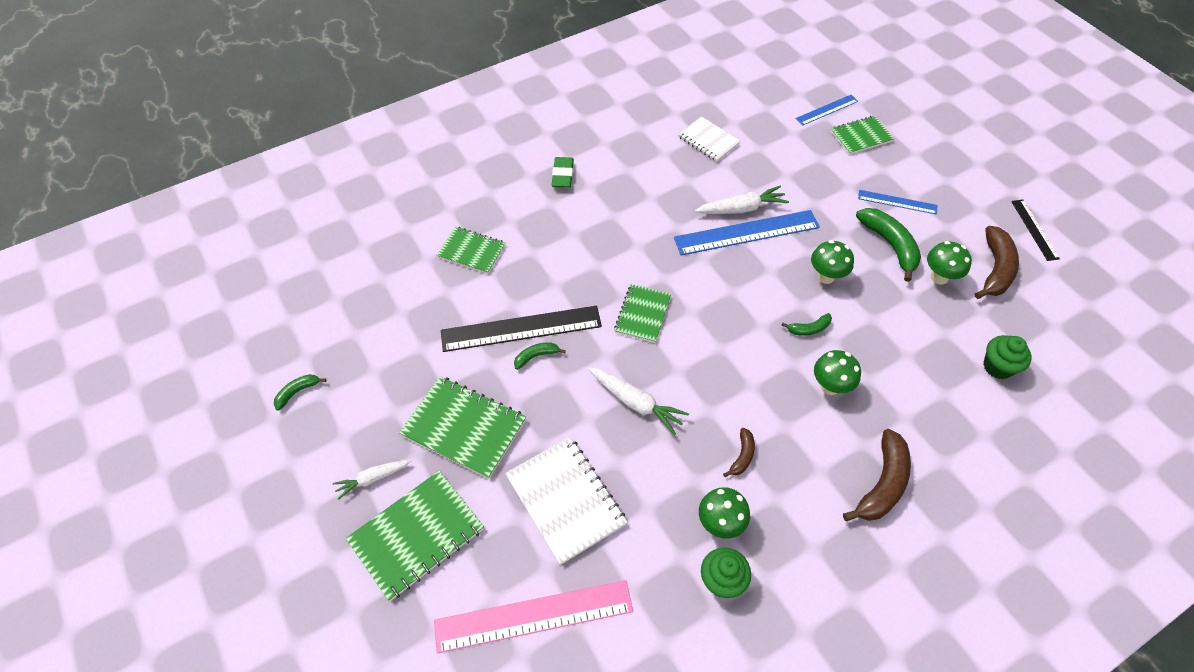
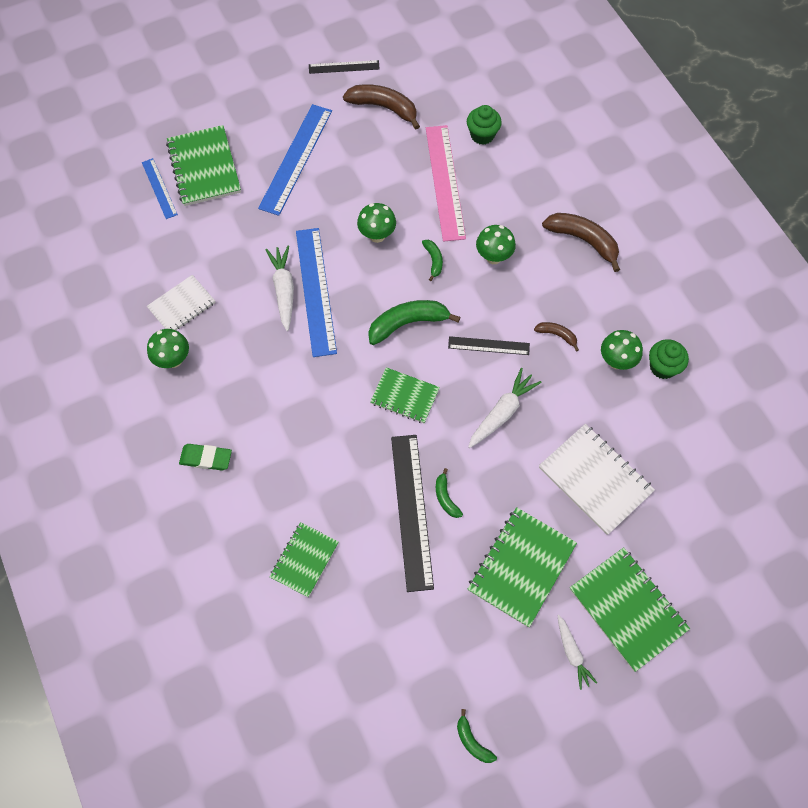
camera: 85 degrees left, 10 degrees up
(534, 616) = (695, 510): pink ruler -> pink ruler (445, 182)
(565, 500) = (595, 479): white notebook -> white notebook turned 75 degrees clockwise
(714, 386) = (488, 346): none -> black ruler
(861, 136) = (204, 167): green notebook -> green notebook, size x1.57
(890, 245) = (347, 177): green banana -> green banana (408, 323)
(897, 202) = (296, 159): blue ruler -> blue ruler, size x1.85
(939, 277) = (388, 150): green mushroom -> green mushroom (173, 360)

